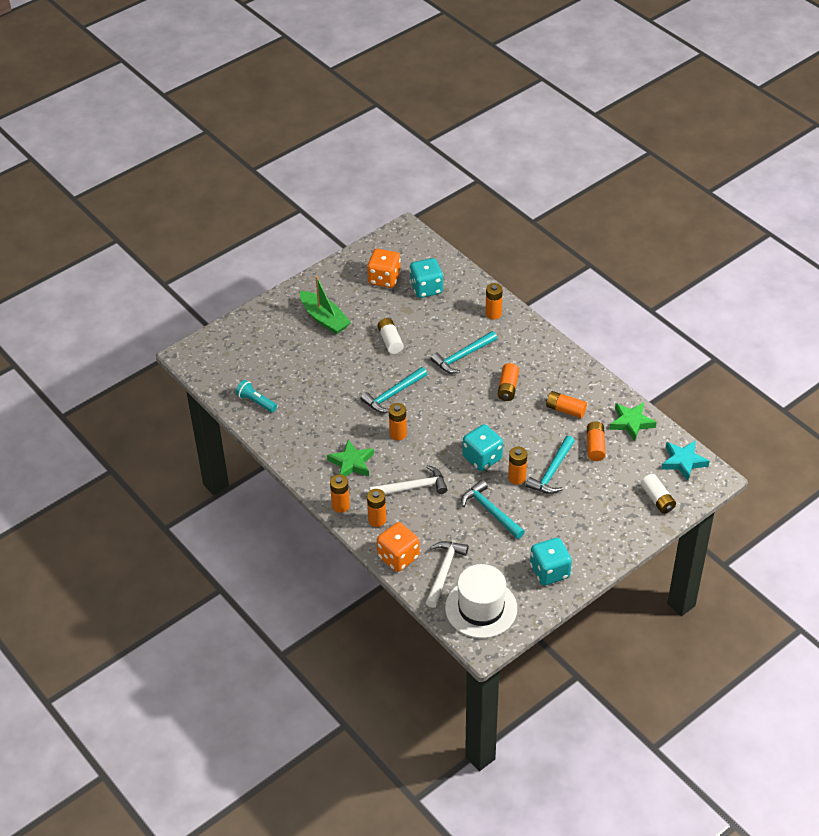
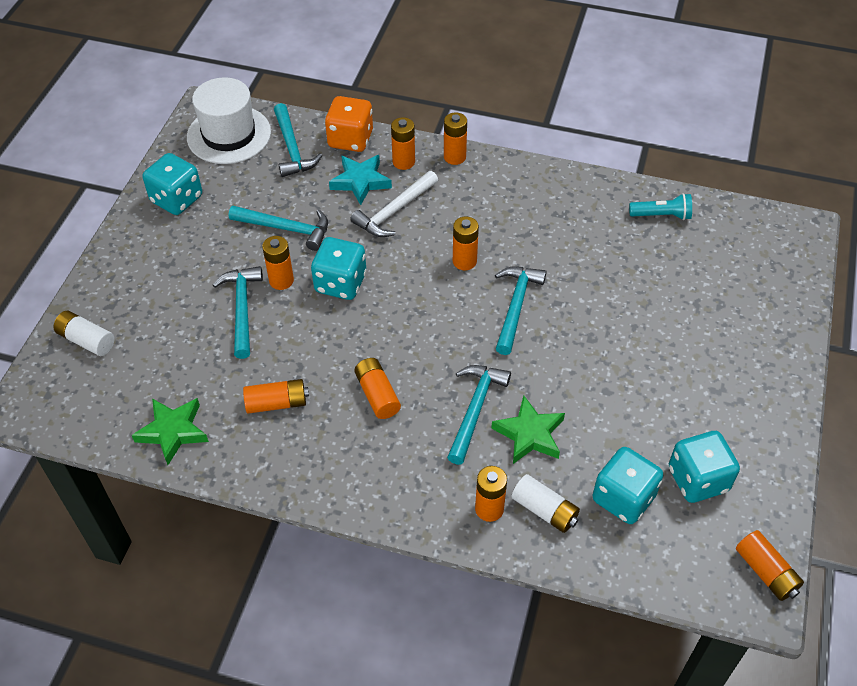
camera: 145 degrees right, 5 degrees up
(324, 319) = (706, 365): green boat -> none
(351, 463) = (486, 204): green star -> green star (529, 434)
(384, 279) = (698, 479): orange dice -> turquoise dice
(390, 341) = (590, 380): white battery -> white battery (544, 510)
(444, 571) = (292, 148): white hammer -> turquoise hammer
(595, 446) = (205, 371): orange battery -> orange battery (766, 572)
(683, 462) = (72, 409): turquoise star -> turquoise star (360, 181)

